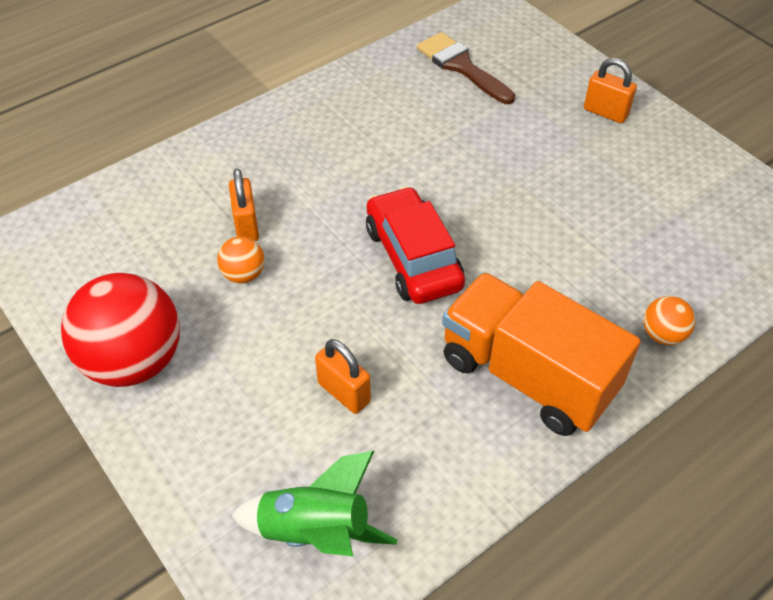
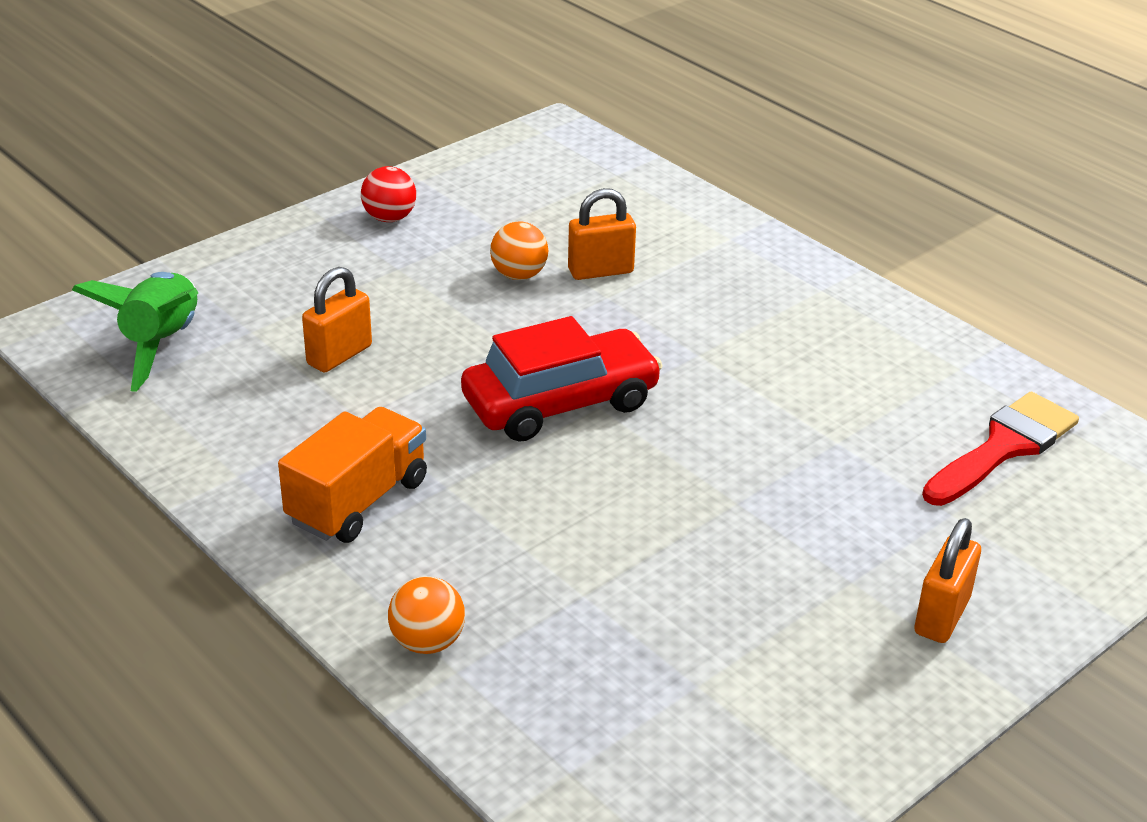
camera: 85 degrees right, 15 degrees down
(134, 361) = (389, 218): red ball -> red ball, size x0.46
(461, 66) = (1004, 447): brown brush -> red brush
(527, 375) = (357, 501): orange truck -> orange truck, size x0.64

